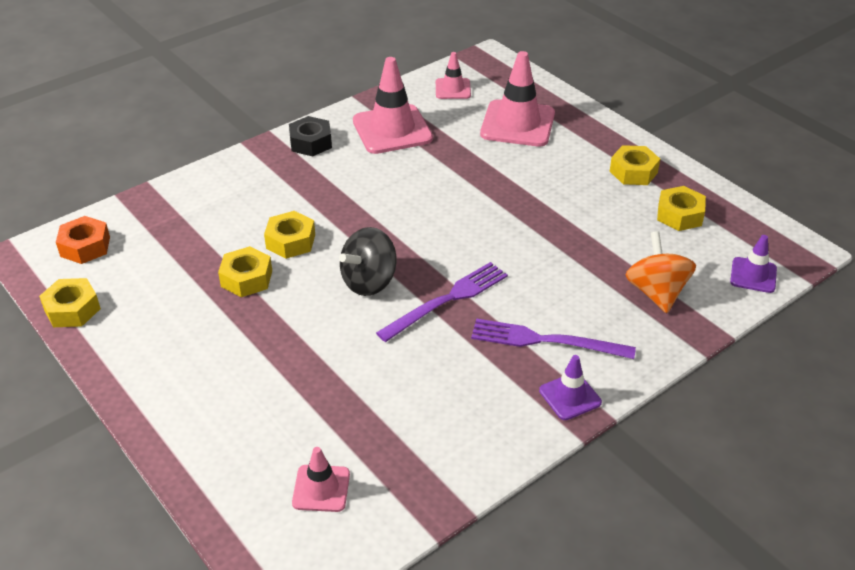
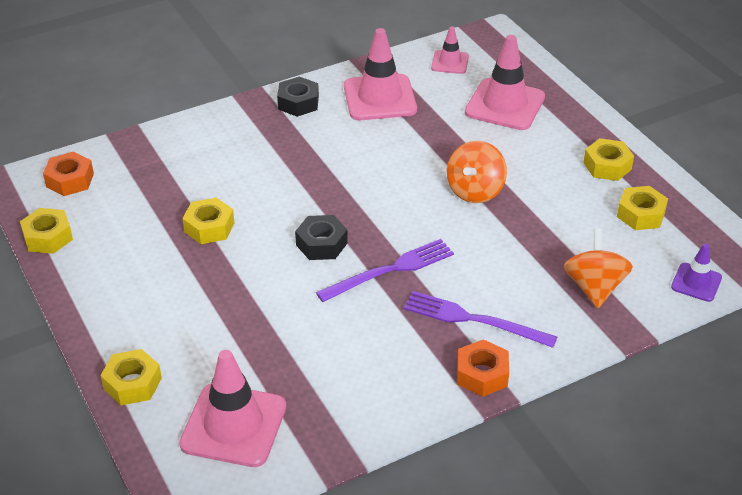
camera: 10 degrees right, 0 degrees up
(290, 241) = (257, 197): yellow nut -> yellow nut (132, 383)
(321, 488) = (234, 425): pink traffic cone -> pink traffic cone, size x1.86
(369, 282) = (321, 244): black spinning top -> black nut
(511, 210) = (475, 191): none -> orange spinning top
(570, 396) = (482, 374): purple traffic cone -> orange nut

